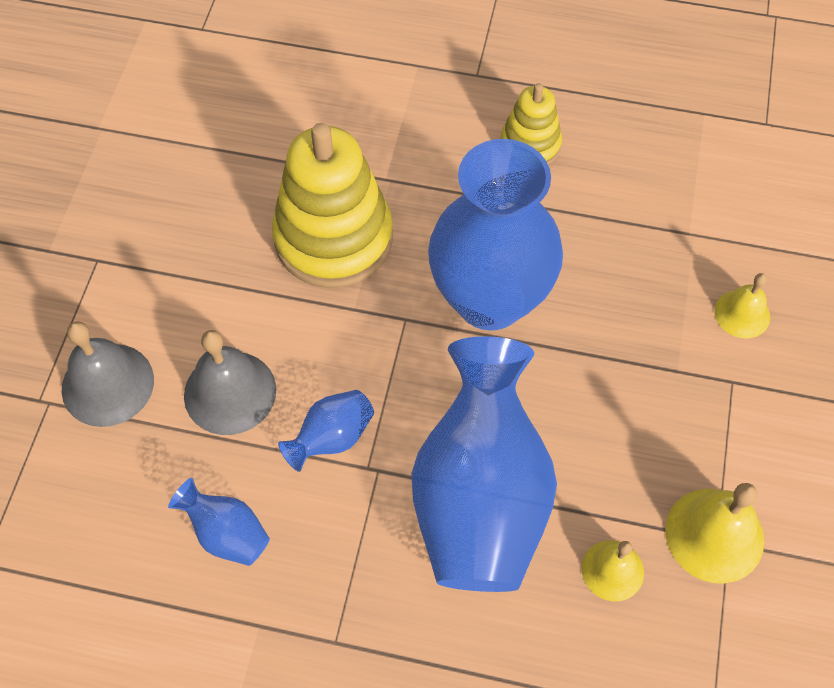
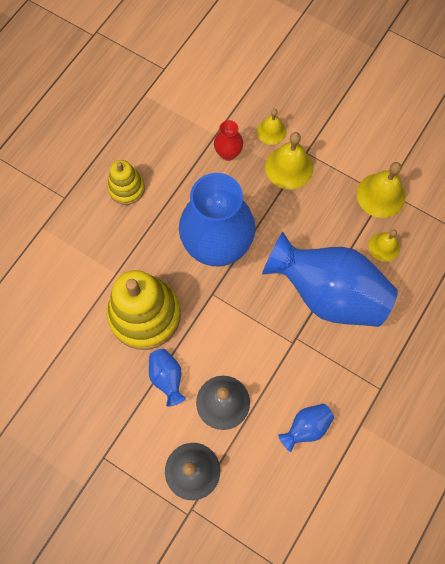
camera: 70 degrees left, 10 degrees up
(332, 438) = (270, 355): blue vase -> blue vase (167, 377)
(664, 262) = (228, 153): none -> red vase
(688, 362) = (289, 167): none -> yellow bell

